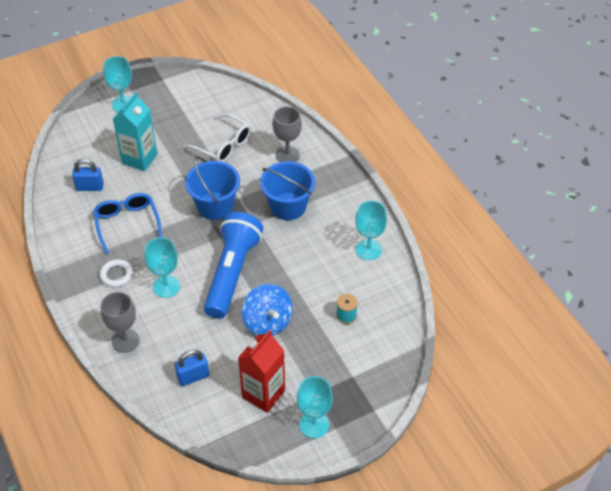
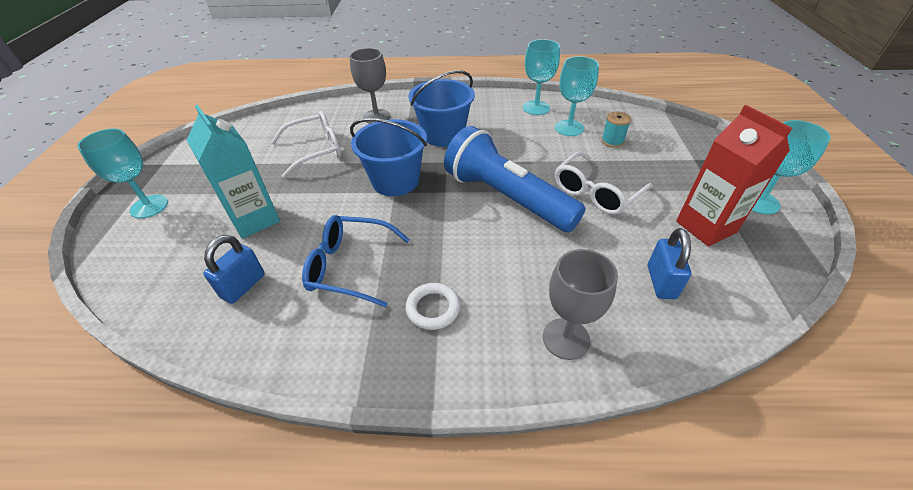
camera: 60 degrees left, 5 degrees down
(166, 286) = (490, 261): turquoise goblet -> turquoise goblet (569, 128)
(267, 322) = (596, 193): blue spinning top -> white glasses

